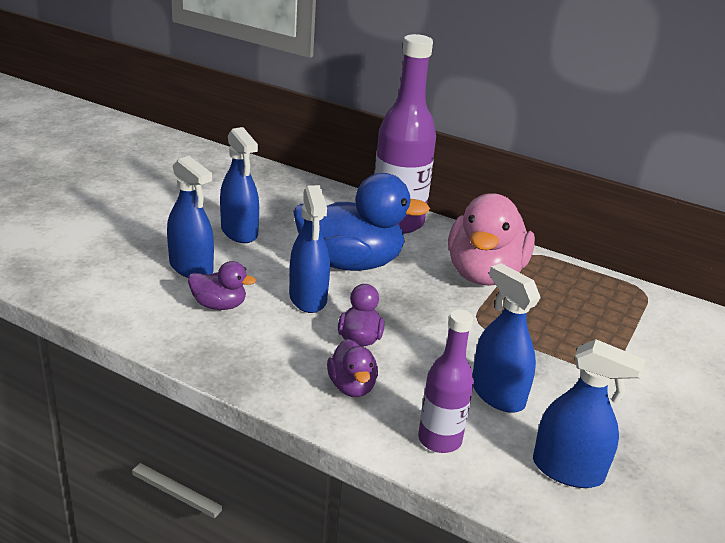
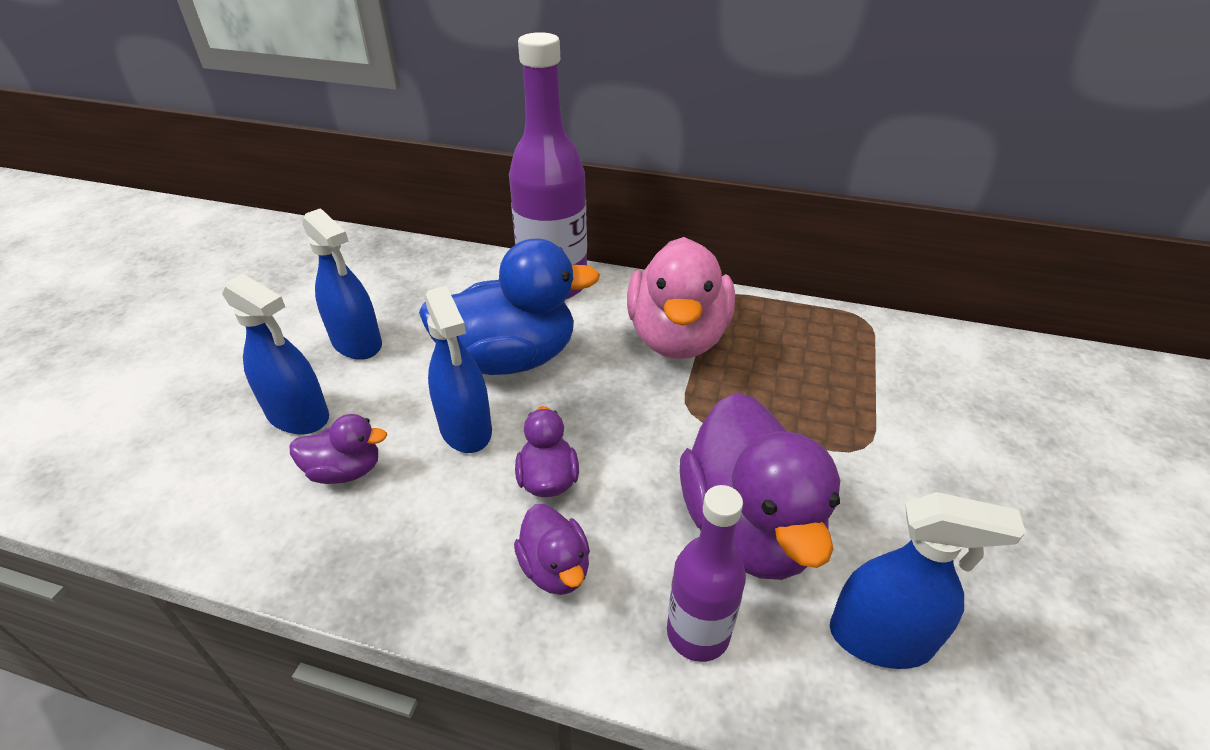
camera: 10 degrees left, 10 degrees up
(497, 394) = (749, 527): blue spray bottle -> purple duck

